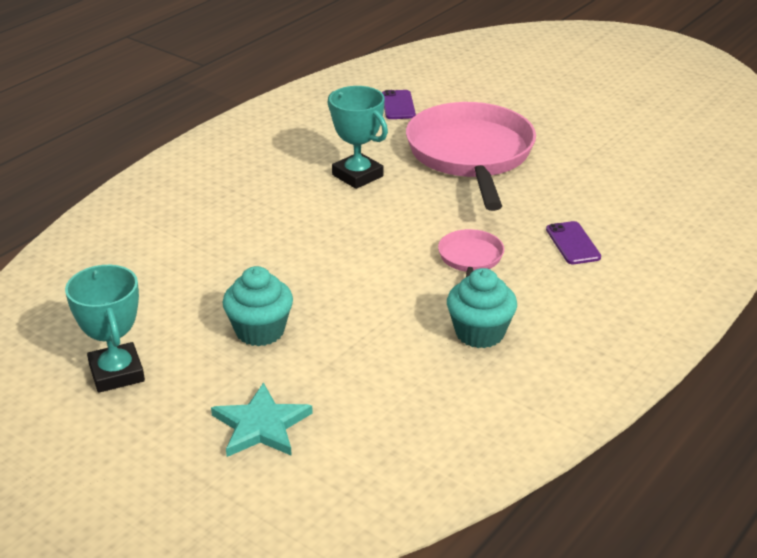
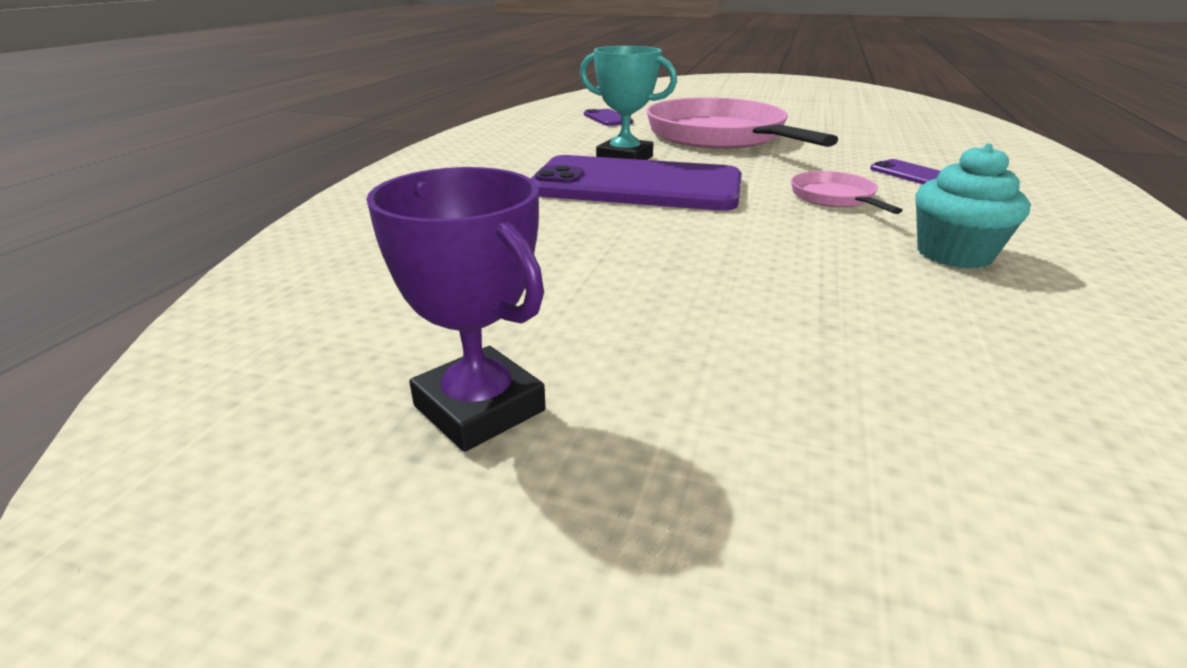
camera: 20 degrees left, 5 degrees down
(116, 373) = (479, 408): turquoise trophy -> purple trophy
(260, 331) = (672, 302): turquoise cupcake -> none
(261, 425) = (835, 435): turquoise star -> none
(336, 214) = (636, 186): none -> purple phone

